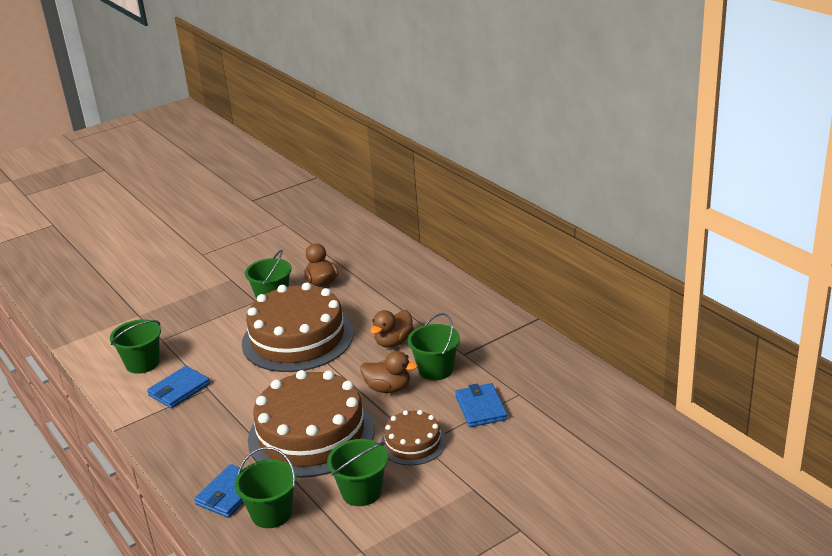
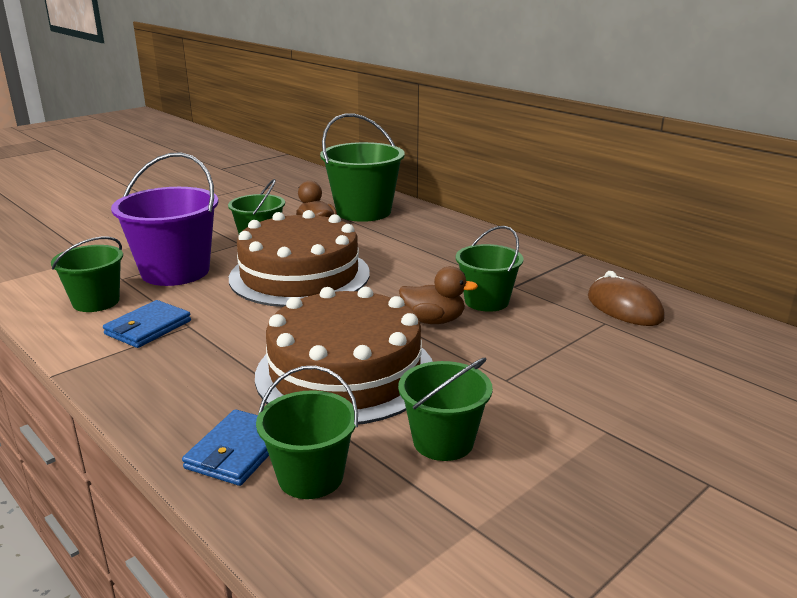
camera: 10 degrees left, 5 degrees down
(202, 332) = (175, 271): none -> purple bucket
(367, 262) = (363, 212): none -> green bucket
(394, 342) = (422, 277): brown duck -> none
(413, 443) = (493, 378): brown cake -> none
(481, 408) = (565, 337): blue wallet -> none
(541, 379) = (624, 307): none -> brown mouse

